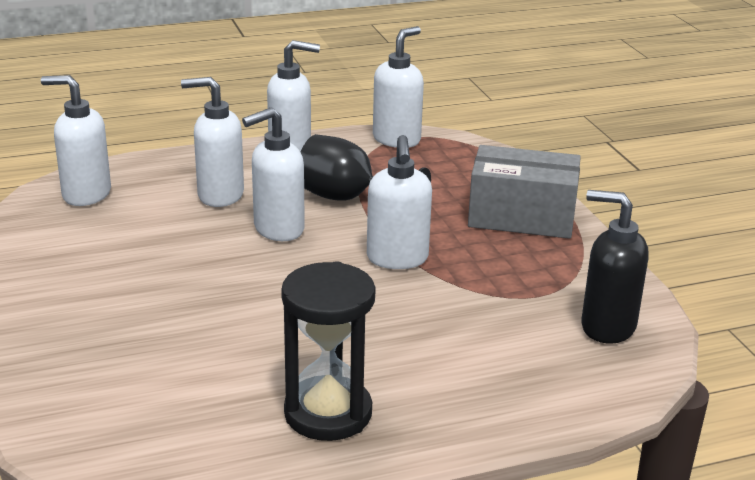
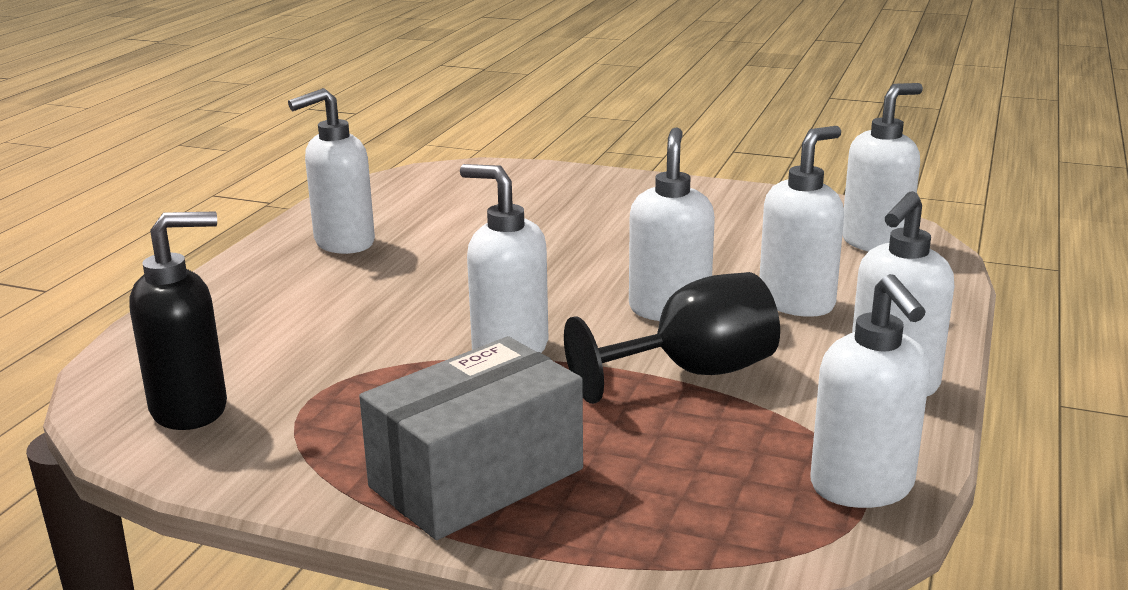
camera: 130 degrees right, 5 degrees down
(328, 413) = (343, 243): black hourglass -> white soap dispenser

